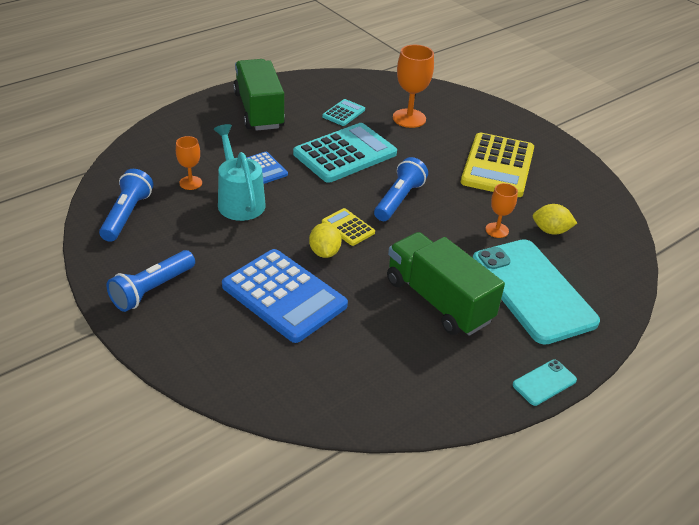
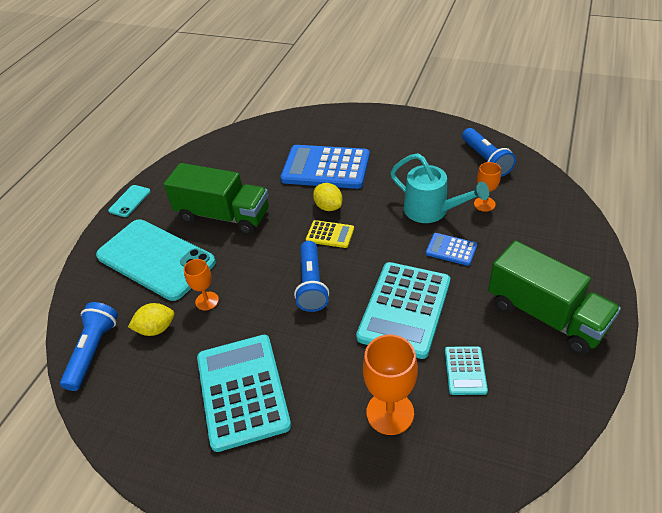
camera: 155 degrees right, 5 degrees up
(152, 290) = (404, 133): blue flashlight -> blue flashlight (93, 351)
(497, 166) = (242, 391): yellow calculator -> turquoise calculator

